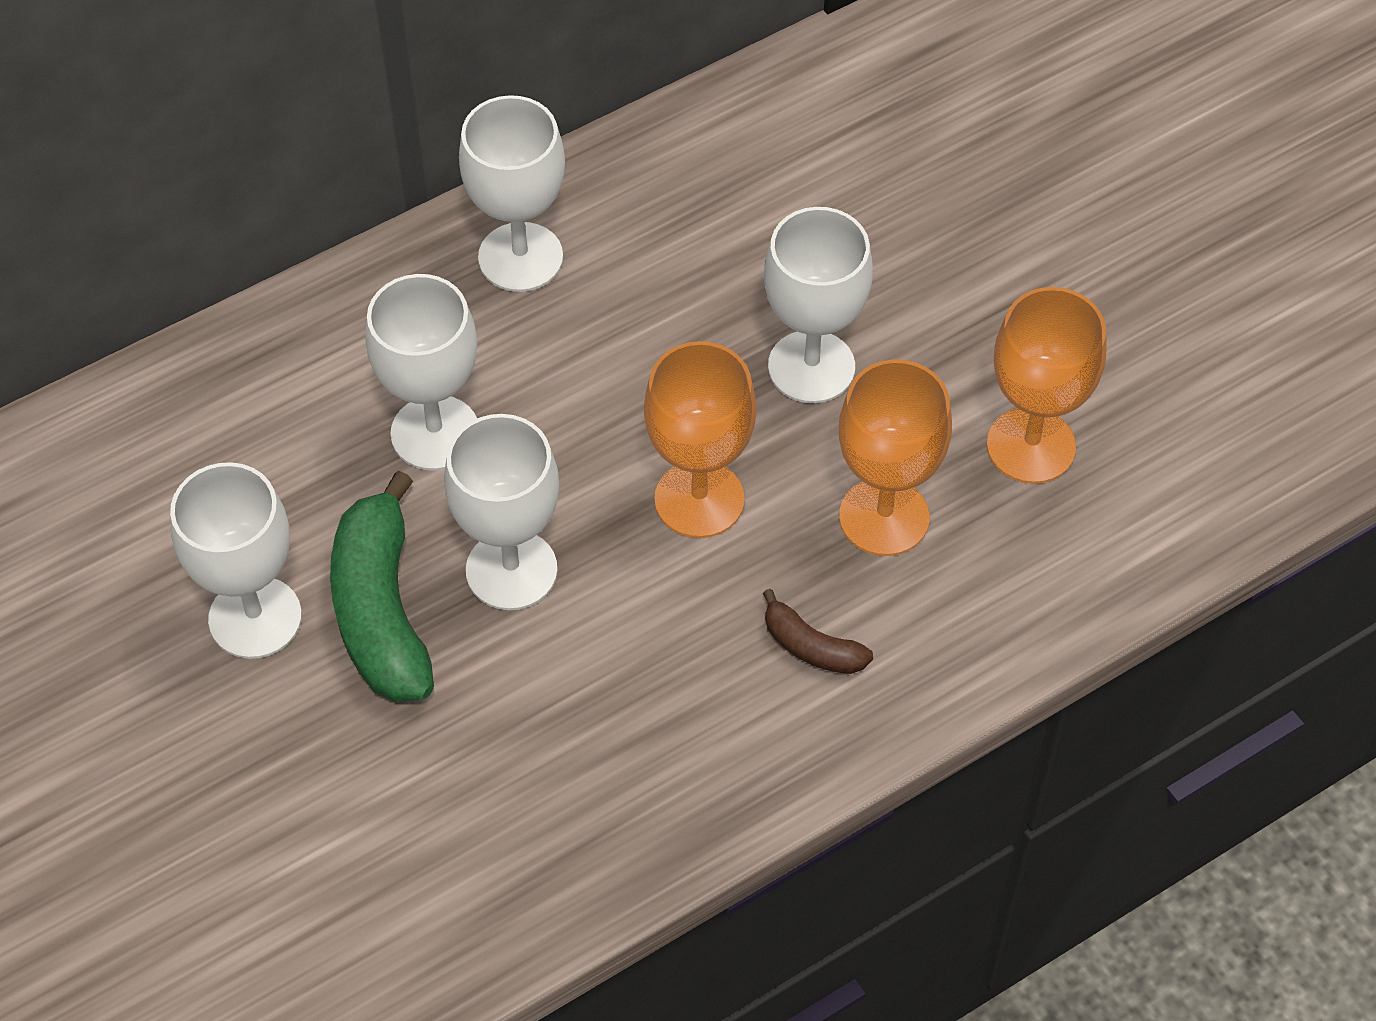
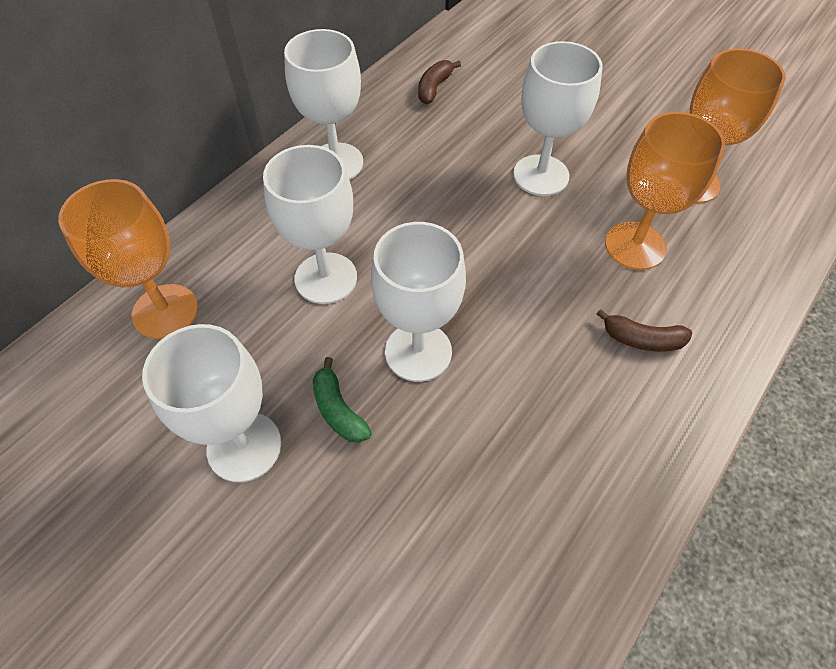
camera: 20 degrees left, 0 degrees up
(381, 610) = (338, 409): green banana -> green banana, size x0.50
(699, 499) = (517, 269): orange goblet -> orange goblet (165, 311)
(728, 166) = (434, 88): none -> brown banana

